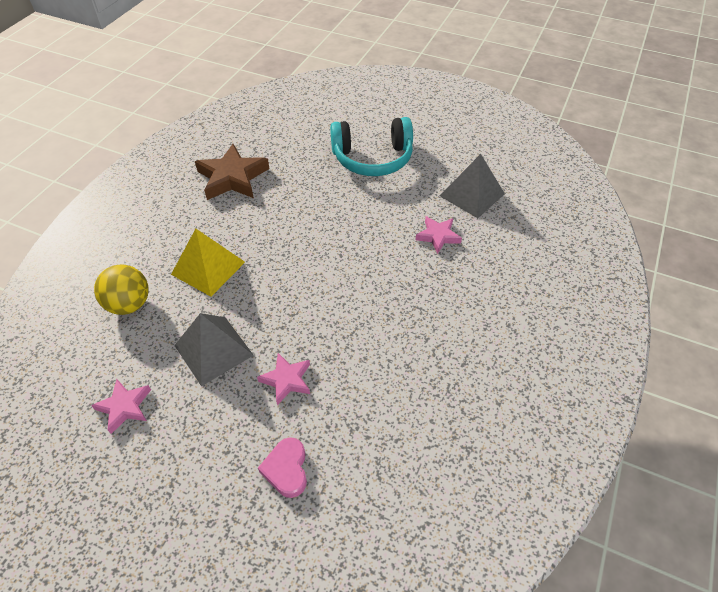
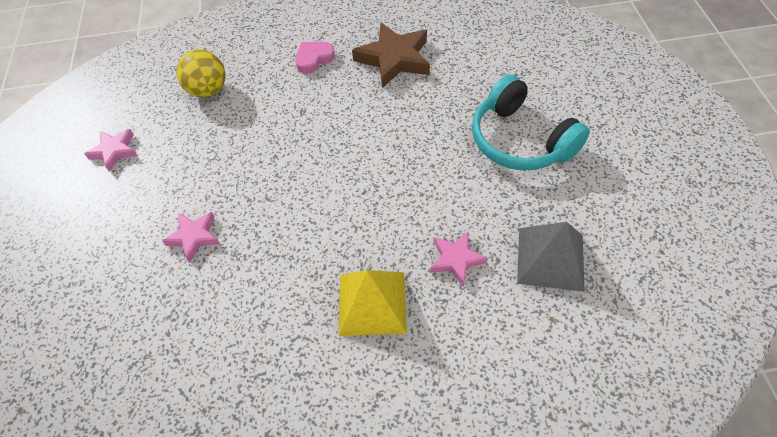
camera: 60 degrees right, 5 degrees up
(208, 268) = (278, 111): yellow pyramid -> yellow pyramid (372, 303)
(213, 350) = (196, 169): grey pyramid -> none
(286, 469) = (107, 290): pink heart -> pink heart (314, 59)

